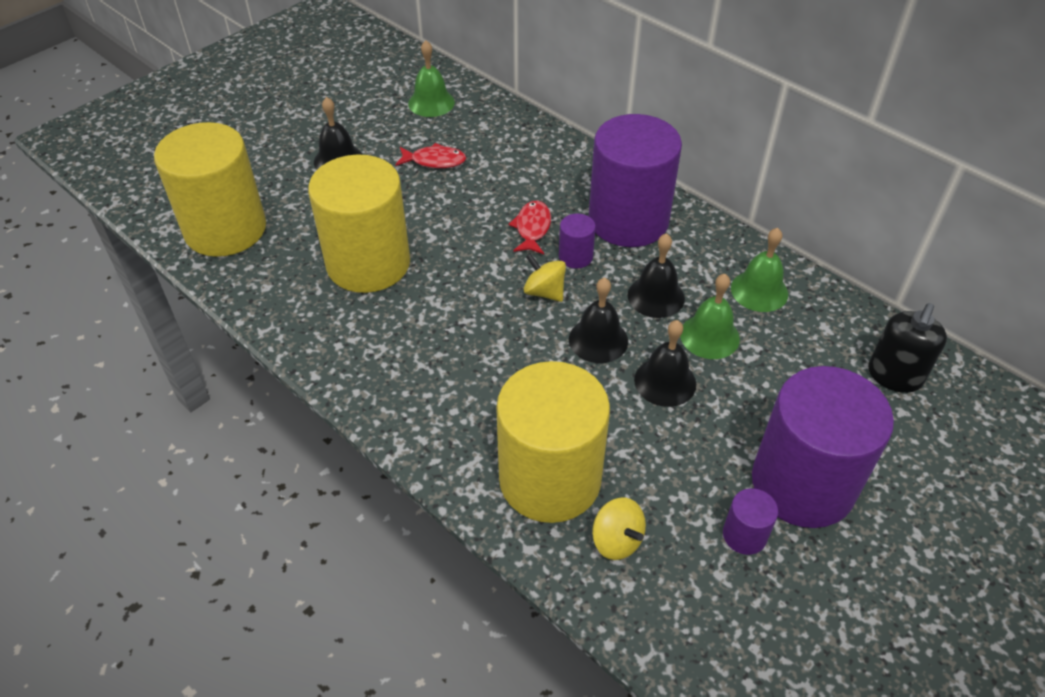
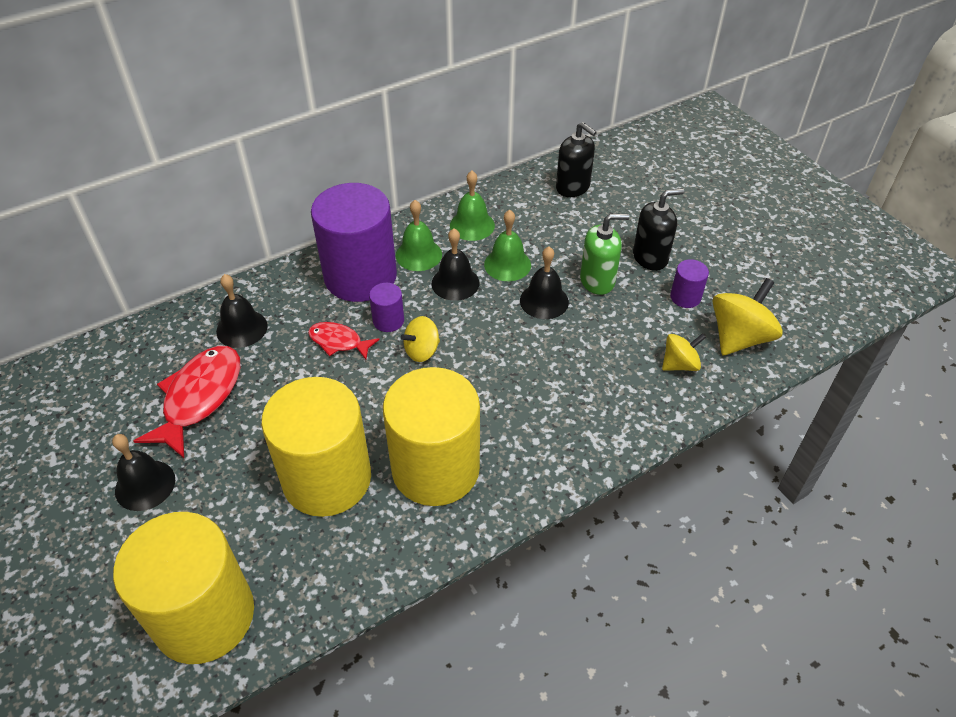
camera: 75 degrees left, 0 degrees up
(431, 103) = (98, 384): green bell -> green bell (418, 254)
(435, 161) = (199, 397): red fish -> red fish, size x1.77
(550, 479) = (619, 390): yellow cylinder -> yellow cylinder (435, 469)
(598, 340) = (489, 329): black bell -> black bell (242, 328)
(695, 611) = (739, 337): none -> yellow spinning top
(726, 430) = (597, 281): none -> green soap dispenser
(802, 484) = (650, 257): purple cylinder -> black soap dispenser

